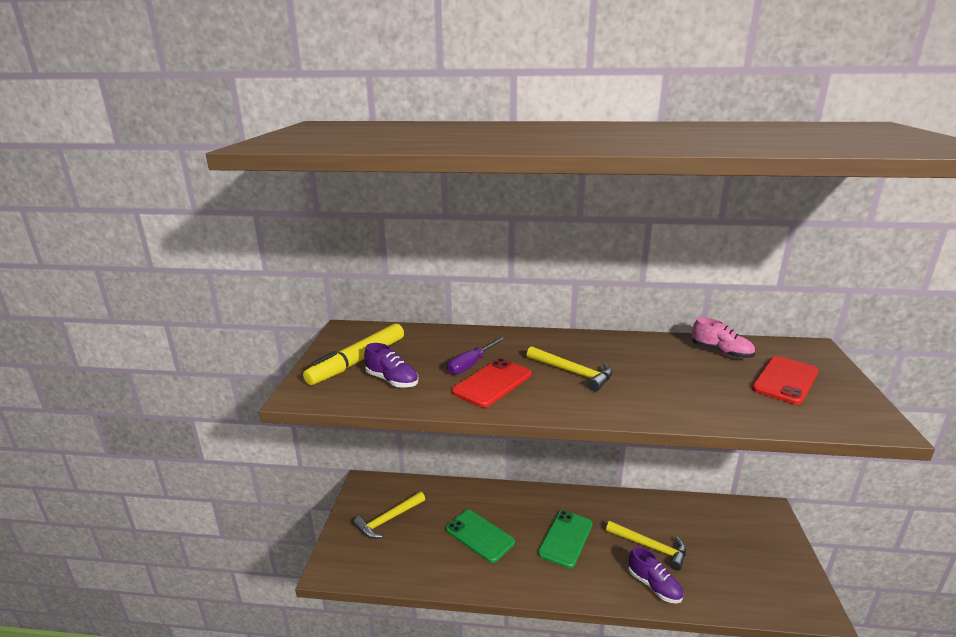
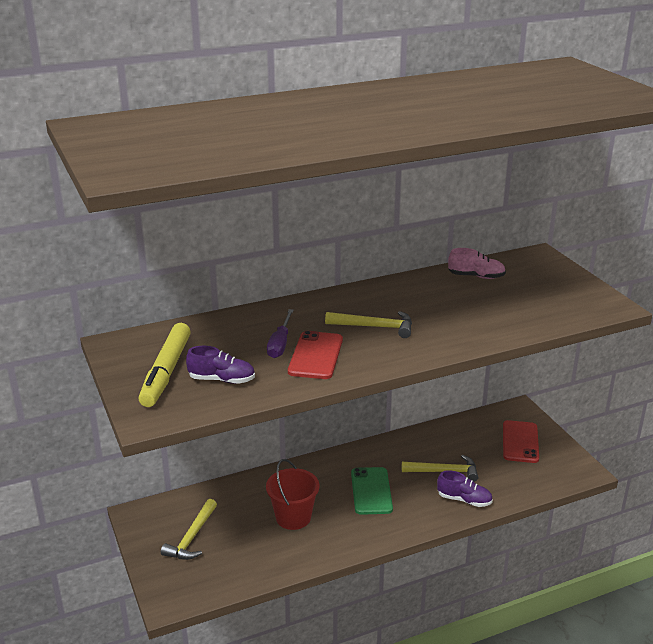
camera: 30 degrees left, 5 degrees up
(480, 536) = (293, 517): green phone -> red bucket
(785, 380) = (536, 288): red phone -> red phone (520, 442)

